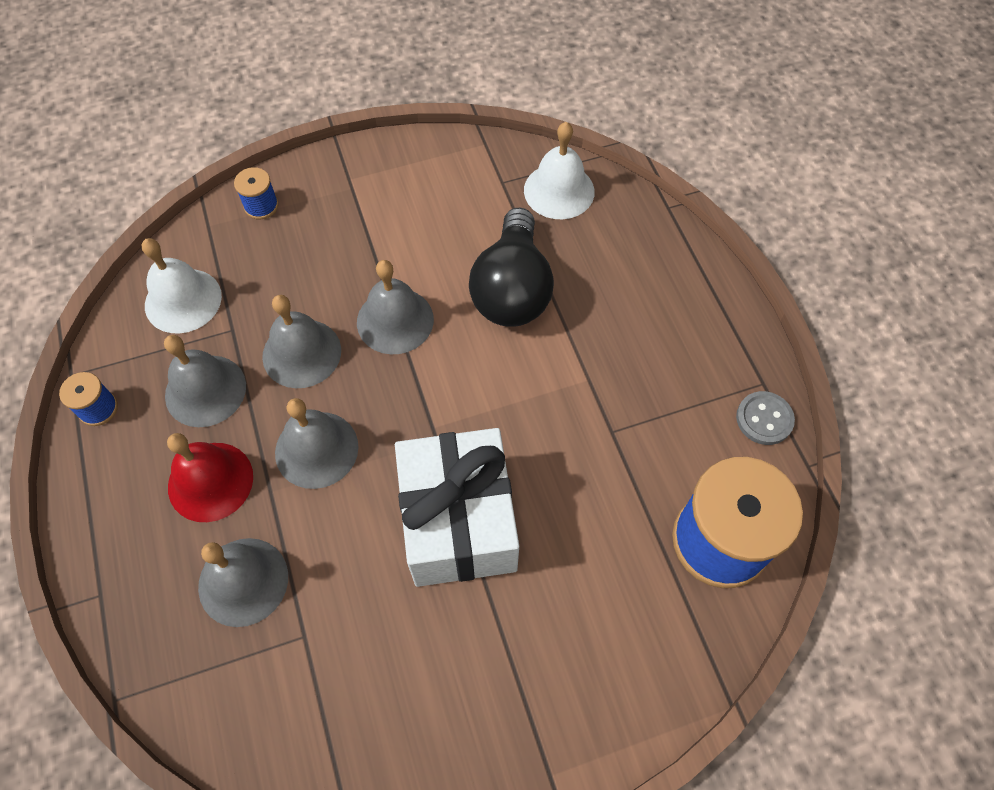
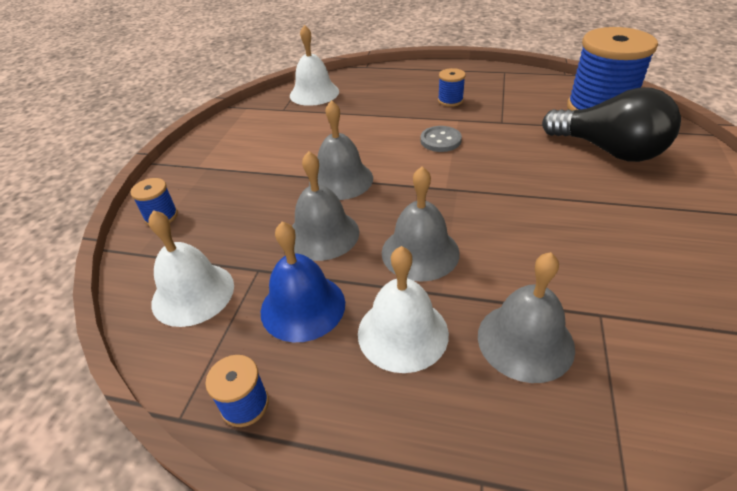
camera: 55 degrees left, 20 degrees down
(205, 390) = (303, 306): grey bell -> blue bell
(210, 481) = (402, 333): red bell -> white bell
(458, 521) = (532, 198): white gift -> none
(512, 289) = (366, 127): black light bulb -> black light bulb (608, 150)
(633, 350) = (450, 100): none -> blue spool
(764, 419) = (527, 77): grey button -> grey button (440, 140)

